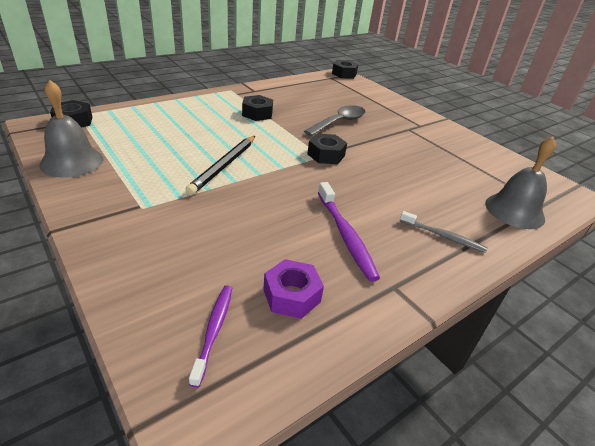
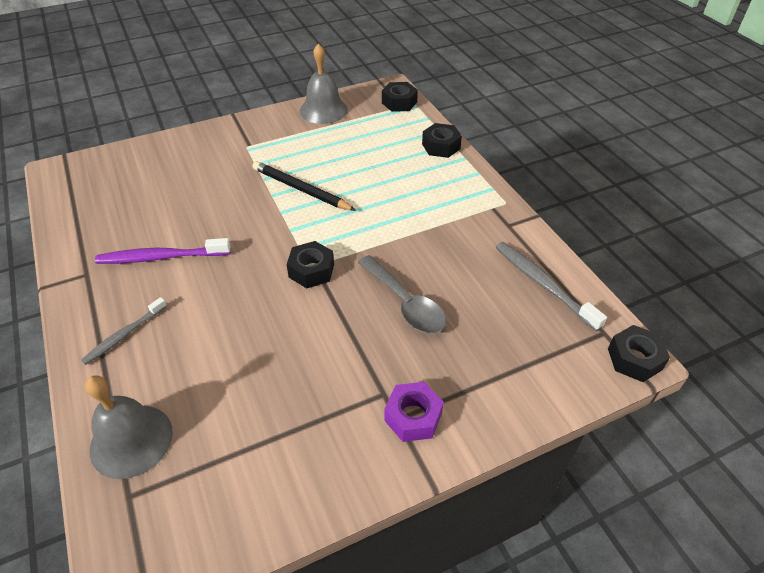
camera: 105 degrees right, 10 degrees up
(214, 330) = (104, 178): purple toothbrush -> none
(257, 113) = (428, 222): black nut -> black nut (441, 146)
(291, 295) = (112, 214): purple nut -> purple nut (413, 417)
(304, 86) = (543, 284): none -> grey toothbrush

